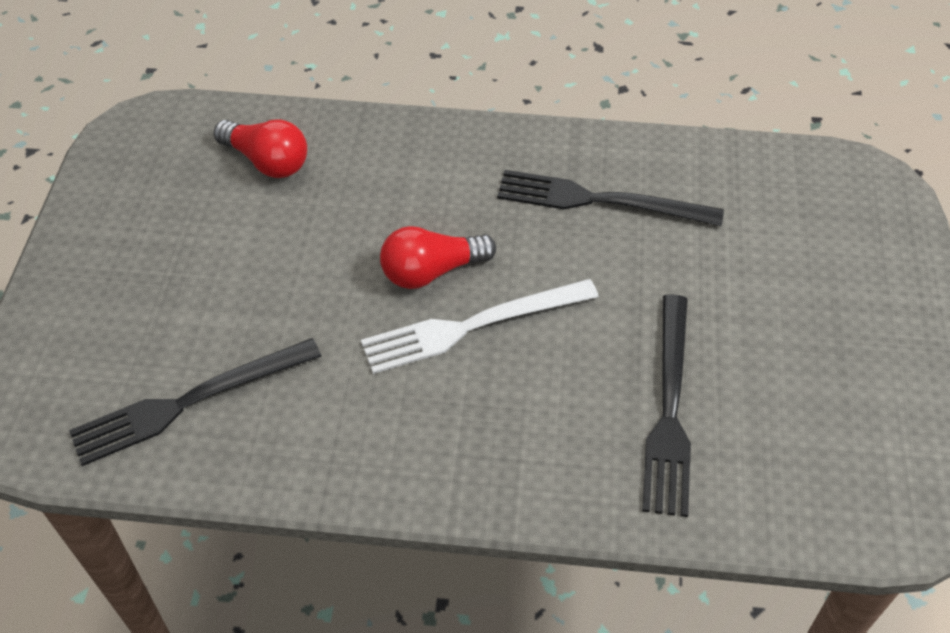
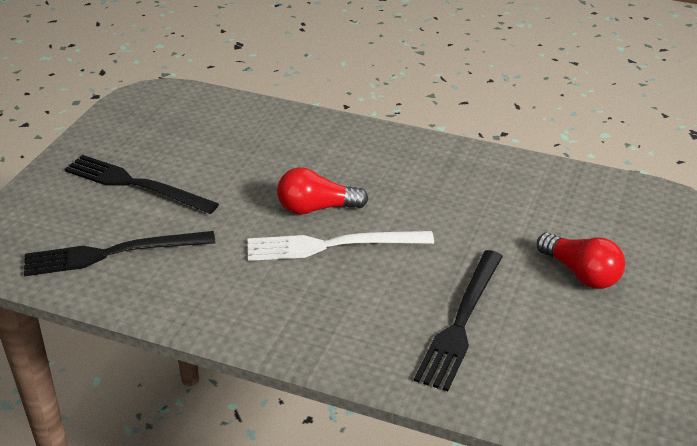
camera: 15 degrees right, 15 degrees down
(267, 161) = (227, 127): red light bulb -> red light bulb (581, 274)
(600, 201) = (460, 187): black fork -> black fork (135, 184)

